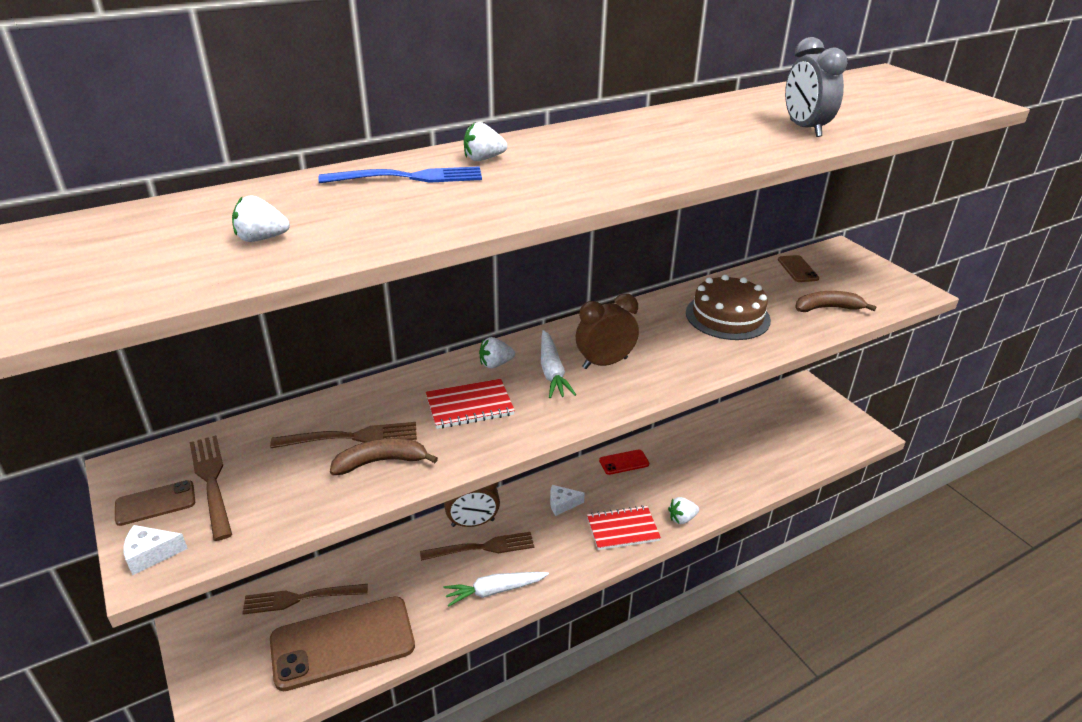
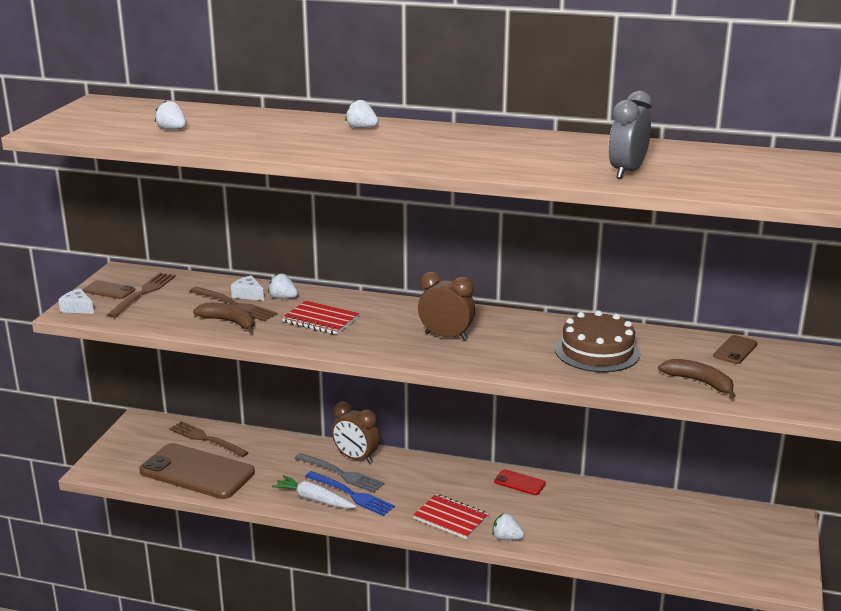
camera: 45 degrees right, 10 degrees down
(408, 177) = (299, 125): blue fork -> blue fork (351, 494)
(482, 547) = (341, 474): brown fork -> grey fork
(495, 364) = (375, 307): white strawberry -> white strawberry (283, 298)
(552, 372) = (402, 326): white carrot -> none
(562, 504) = (431, 481): white cheese -> white cheese (248, 295)

